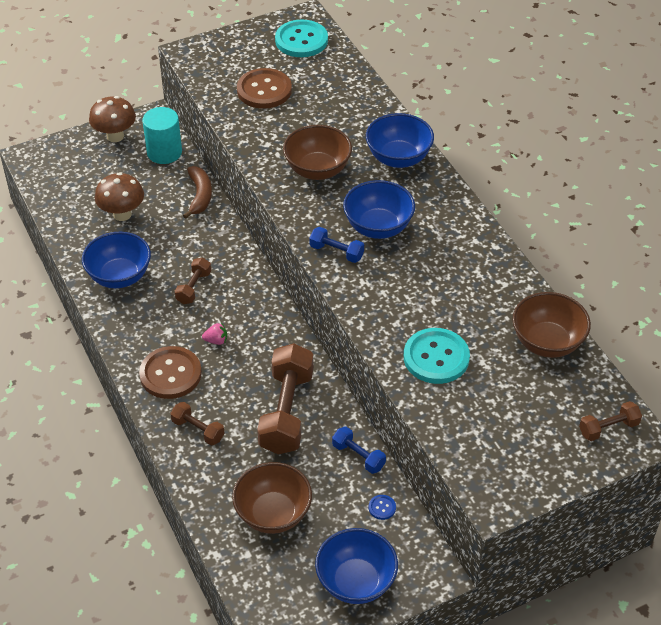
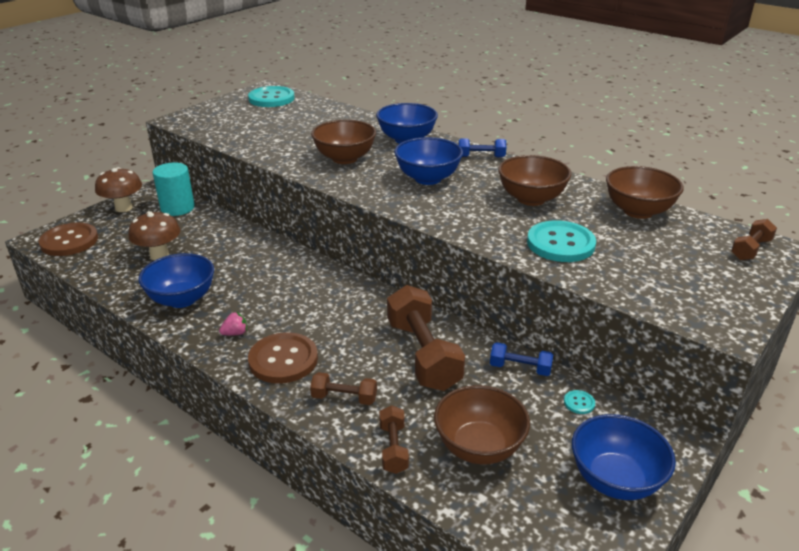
camera: 25 degrees left, 15 degrees down
(193, 287) = (264, 288): brown dumbbell -> brown dumbbell (393, 448)
(200, 196) = (229, 227): brown banana -> none
(216, 340) = (313, 320): pink strawberry -> pink strawberry (235, 333)
(264, 90) = (260, 127): brown button -> brown button (69, 241)
(336, 252) = (406, 200): blue dumbbell -> blue dumbbell (481, 157)
(382, 508) = (579, 403): blue button -> turquoise button
(456, 290) = (531, 199): none -> brown bowl

